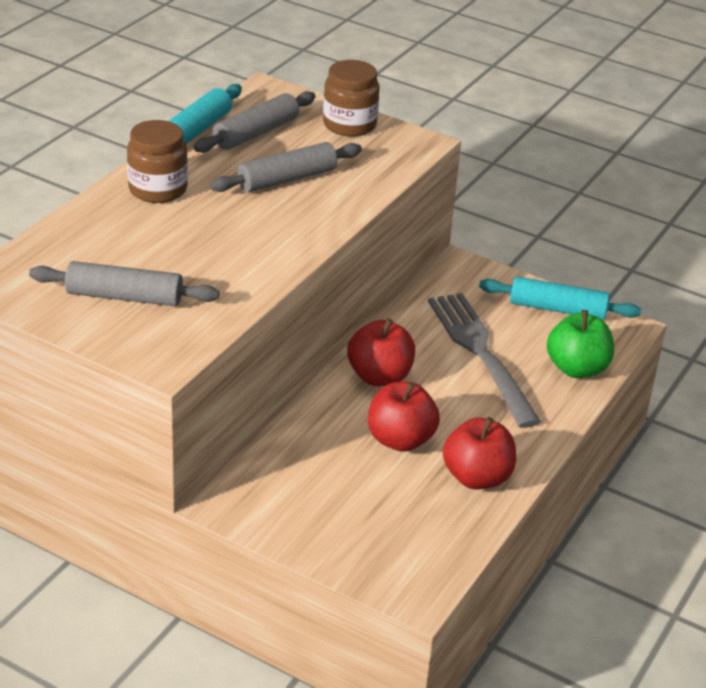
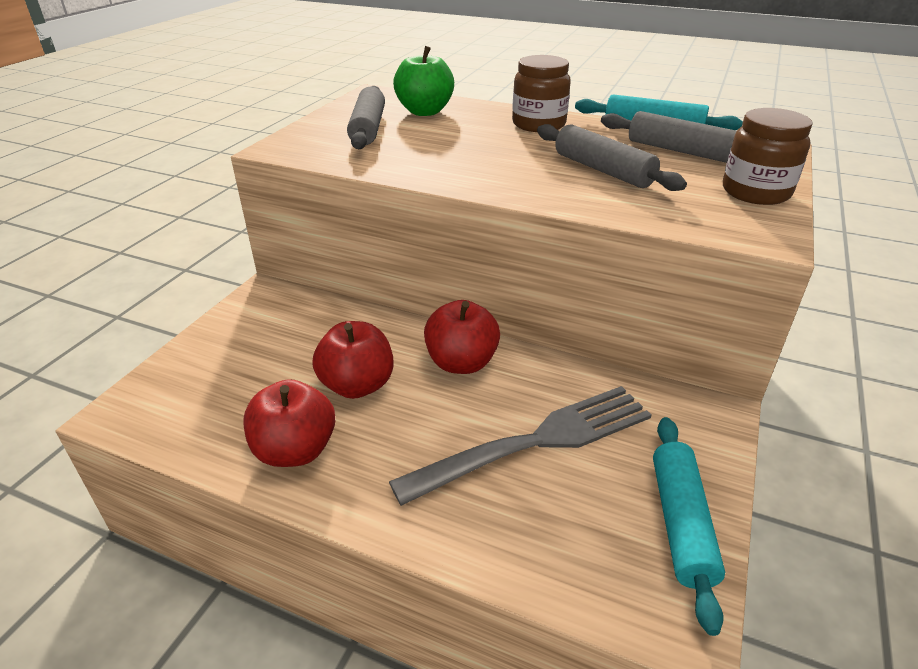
camera: 85 degrees right, 0 degrees up
(576, 368) = (541, 551): green apple -> green apple (424, 111)

